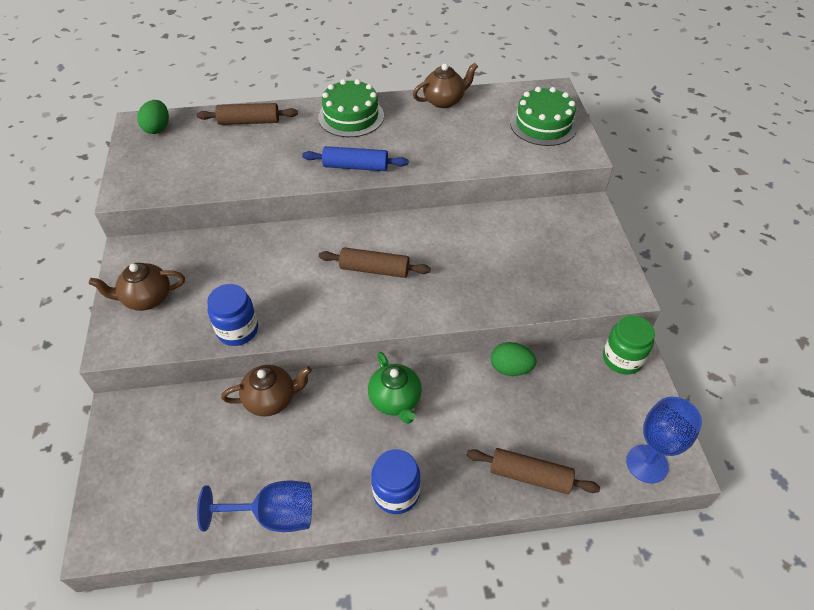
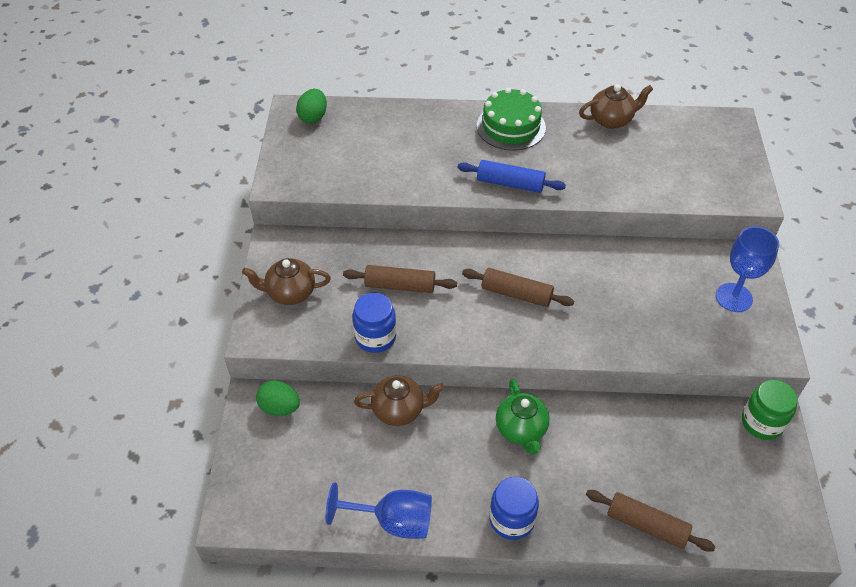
camera: 10 degrees right, 0 degrees up
(249, 121) = (405, 120): brown rolling pin -> brown rolling pin (400, 285)
(510, 368) = (642, 415): green egg -> green egg (280, 407)
(543, 124) = (715, 160): green cake -> none
(647, 464) = (768, 532): blue goblet -> blue goblet (734, 297)

